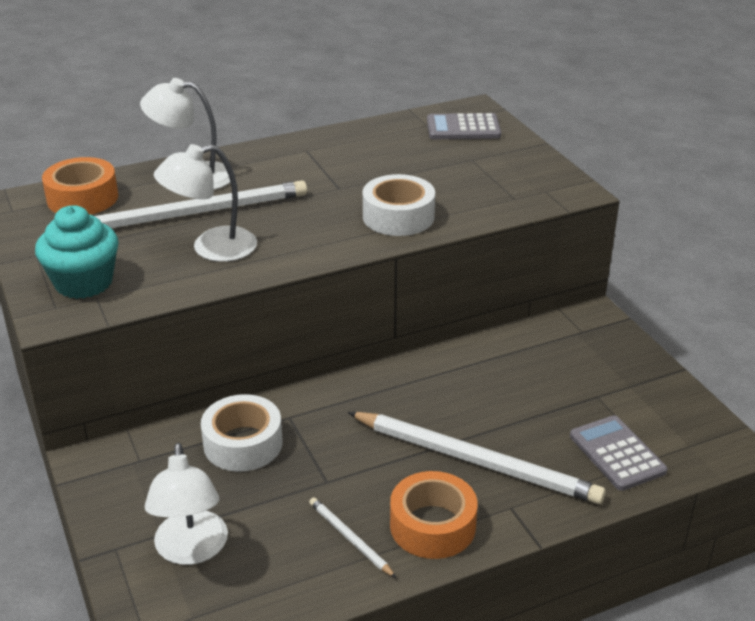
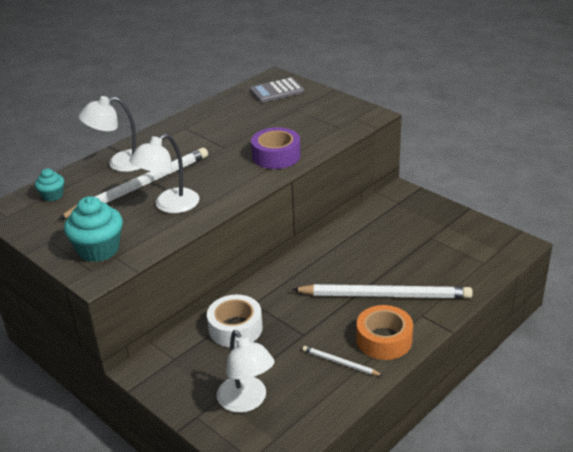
camera: 20 degrees left, 0 degrees up
(82, 198) = (52, 195): orange tape -> turquoise cupcake
(398, 217) = (276, 156): white tape -> purple tape
(617, 454) = (462, 267): grey calculator -> none

